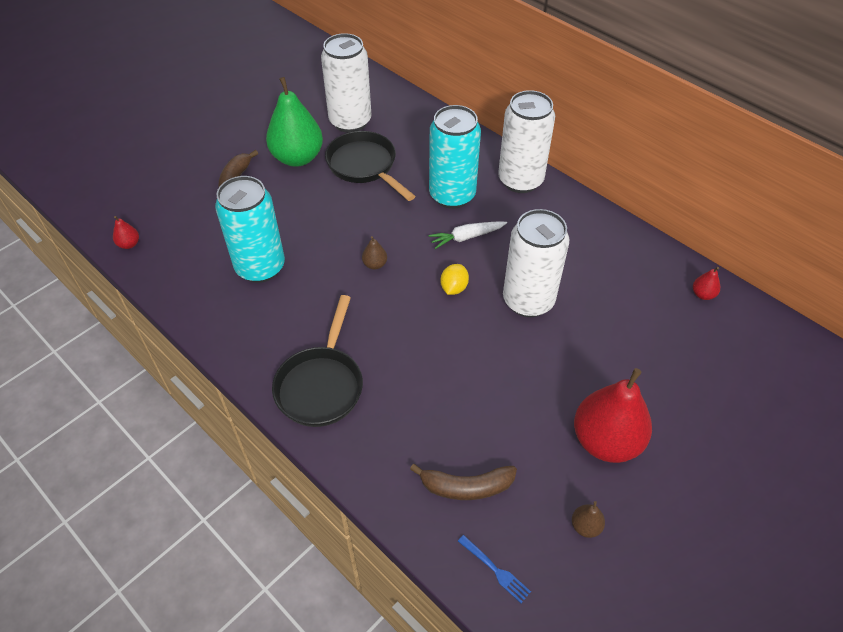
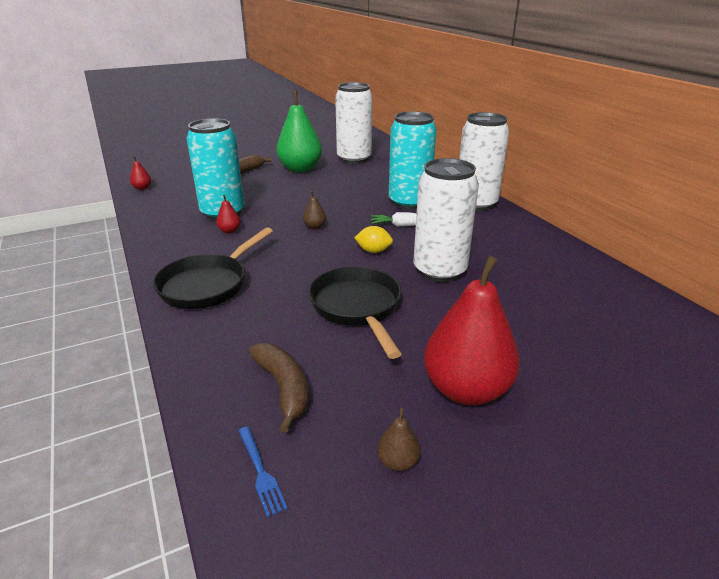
camera: 20 degrees right, 20 degrees down
(364, 166) = (348, 179): black pan -> black pan (357, 307)
(454, 288) = (373, 251): yellow lemon -> yellow lemon turned 60 degrees clockwise
(466, 487) = (283, 388): brown banana -> brown banana turned 135 degrees counterclockwise
(702, 294) = (635, 301): red pear -> red pear (229, 231)

